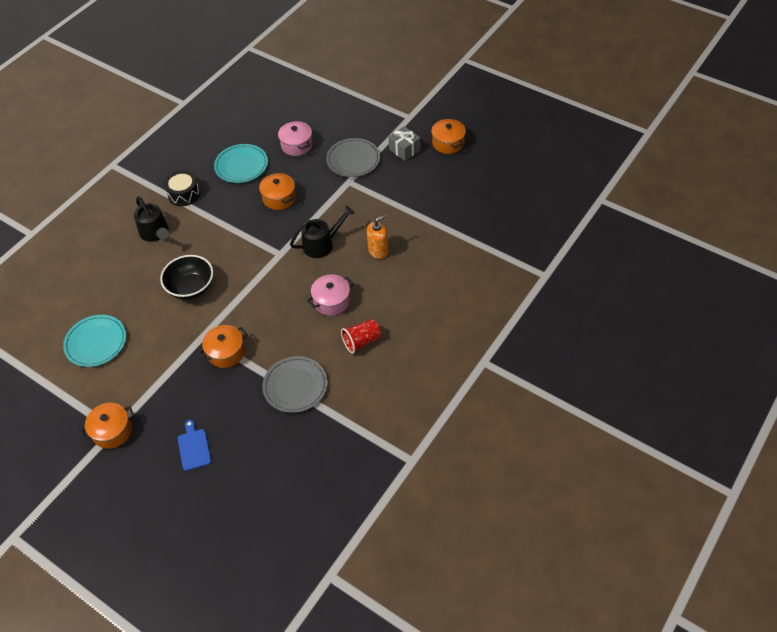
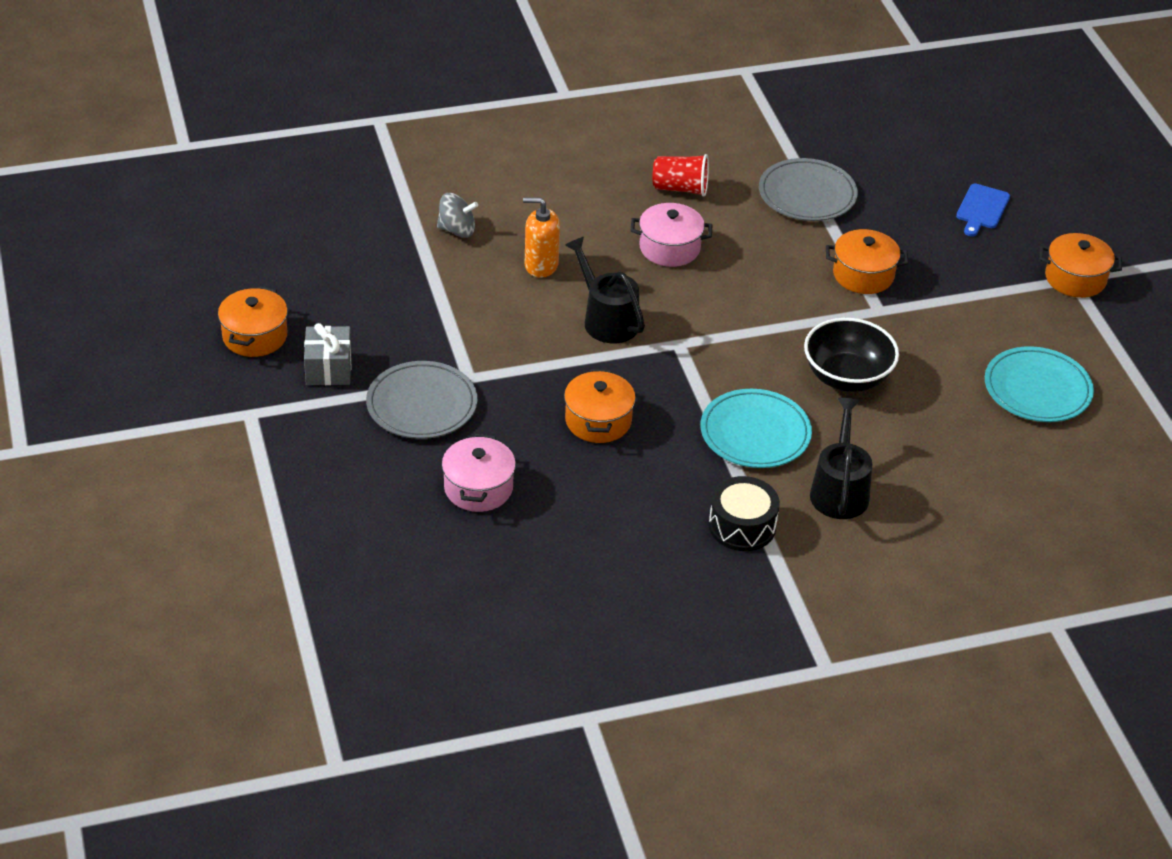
camera: 145 degrees left, 10 degrees down
(241, 166) = (603, 513): turquoise plate -> turquoise plate (755, 433)
(322, 244) = (607, 319): black watering can -> black watering can turned 45 degrees clockwise
(434, 242) = (457, 230): none -> grey spinning top

